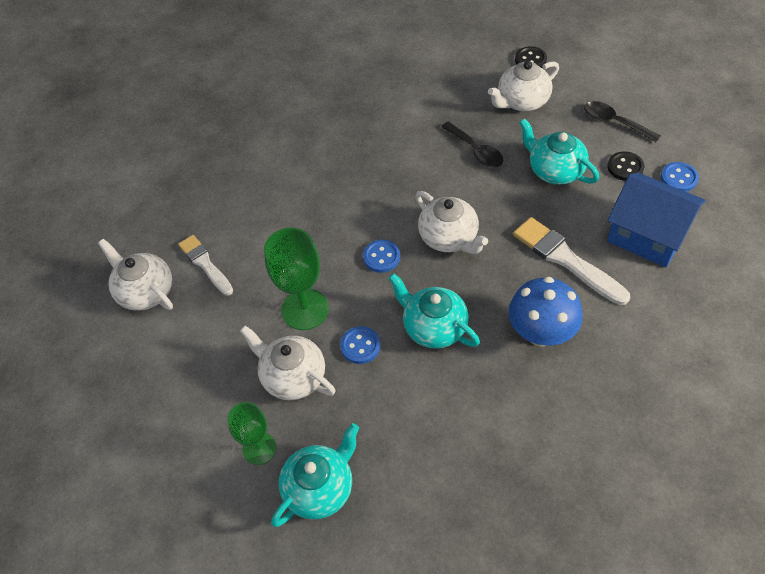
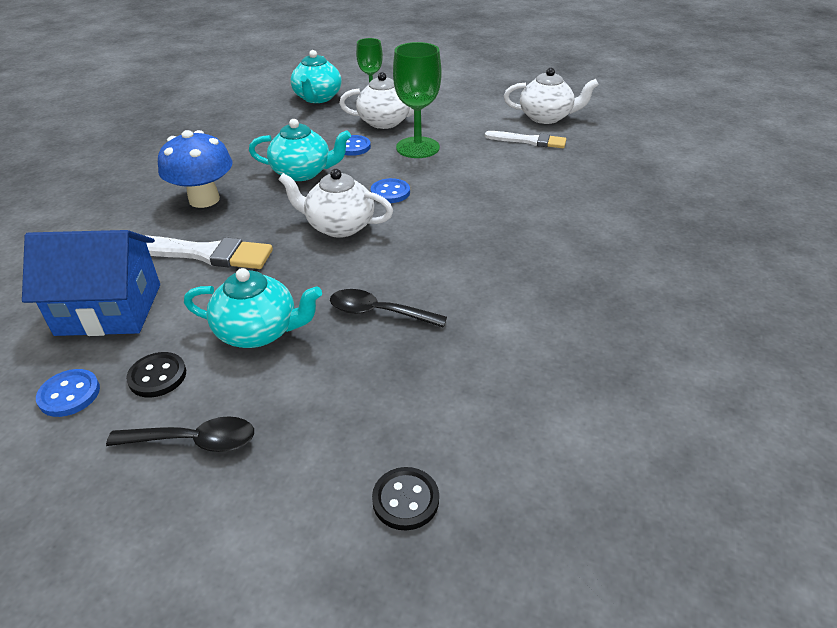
camera: 140 degrees right, 15 degrees down
(522, 101) = (365, 408): white teapot -> none

